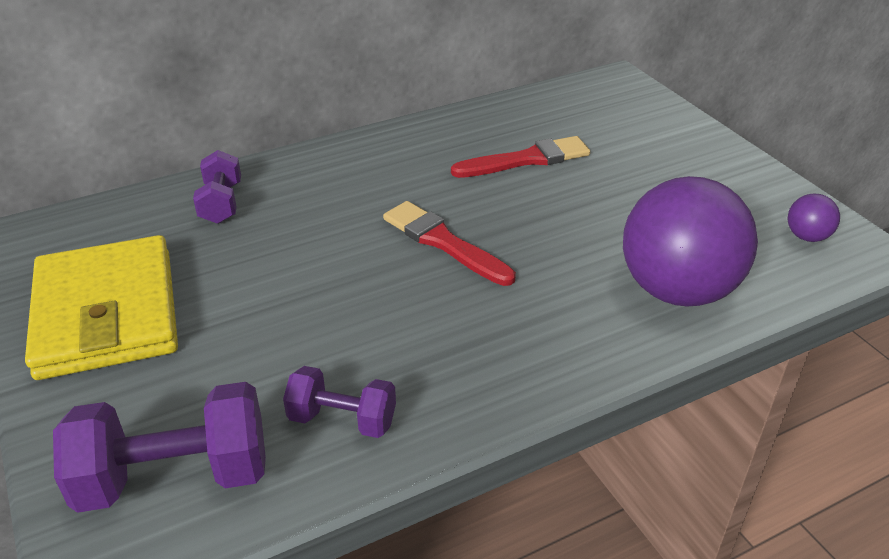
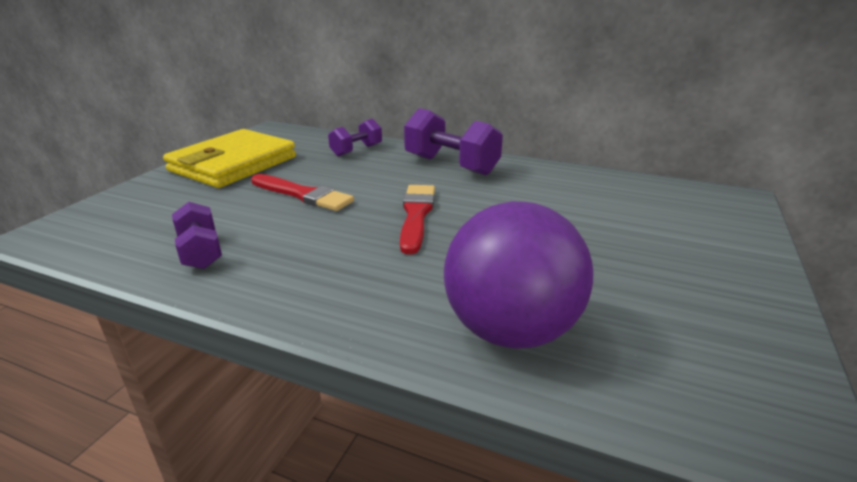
camera: 50 degrees right, 10 degrees down
(175, 477) = (117, 227): purple dumbbell -> purple dumbbell (451, 165)
(527, 159) = (559, 205): red brush -> red brush (303, 195)
(807, 237) = (734, 383): purple ball -> none

